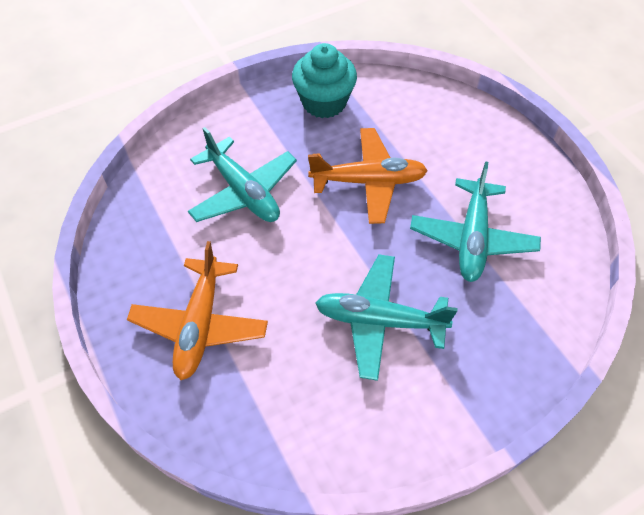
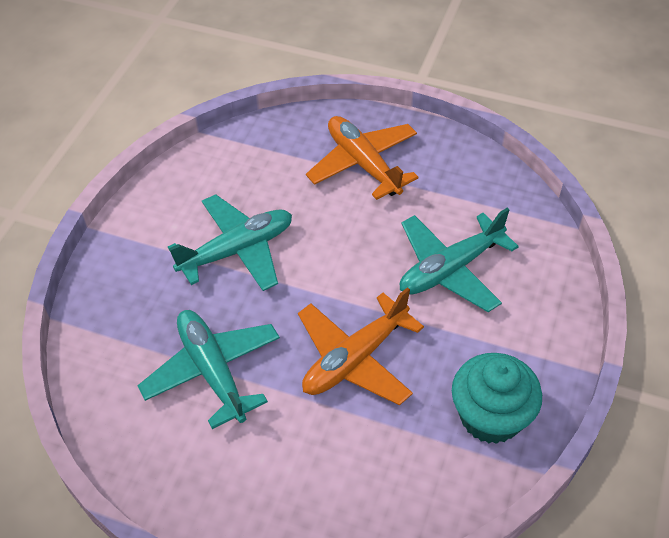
camera: 140 degrees right, 5 degrees down
(243, 192) = (450, 269): turquoise plane -> turquoise plane turned 45 degrees counterclockwise

